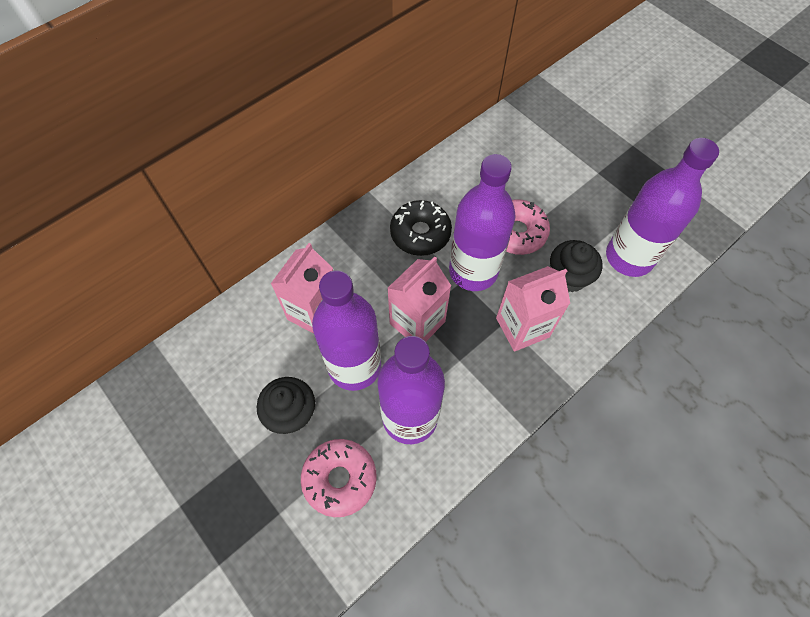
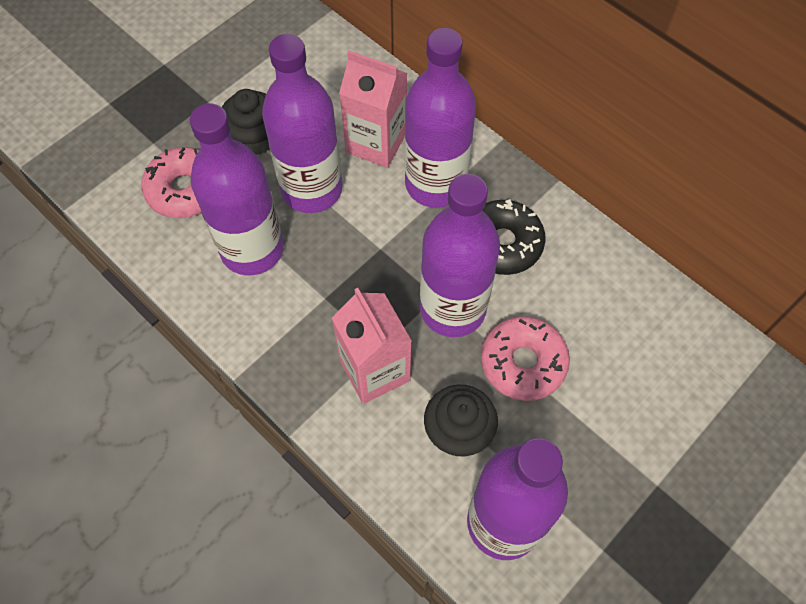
camera: 85 degrees right, 0 degrees up
(362, 272) = (435, 184): none -> purple bottle
(417, 322) = (372, 249): pink carton -> none

